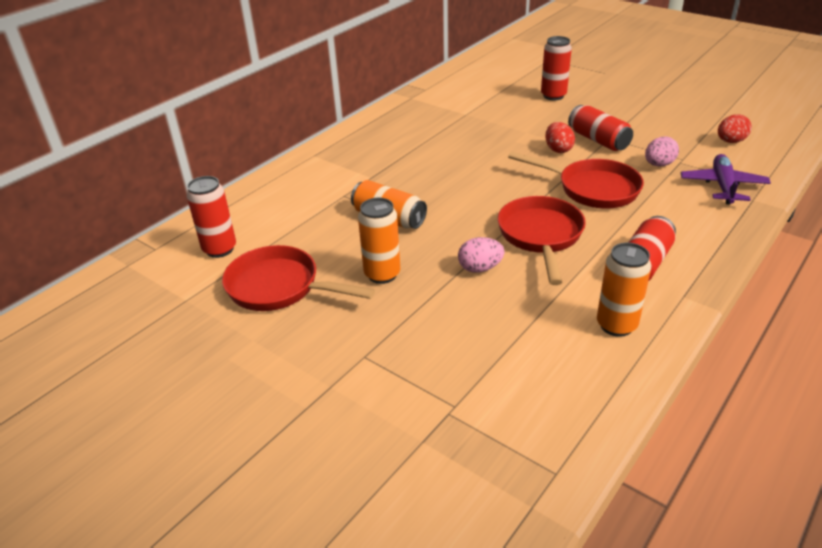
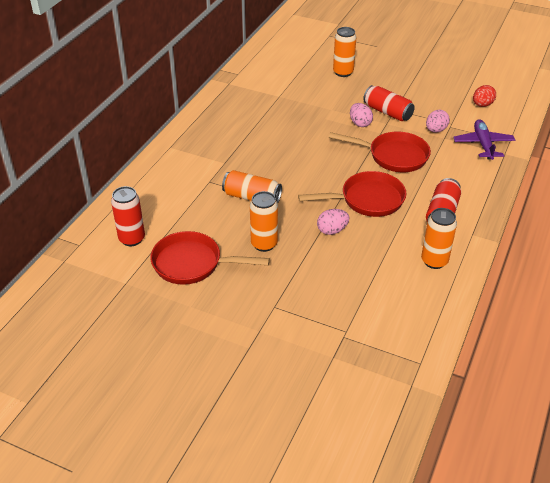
camera: 15 degrees left, 5 degrees up
(541, 236) = (367, 200): red pan -> red pan turned 90 degrees clockwise
(553, 96) = (343, 72): red can -> orange can
(558, 149) = (360, 123): red egg -> pink egg

